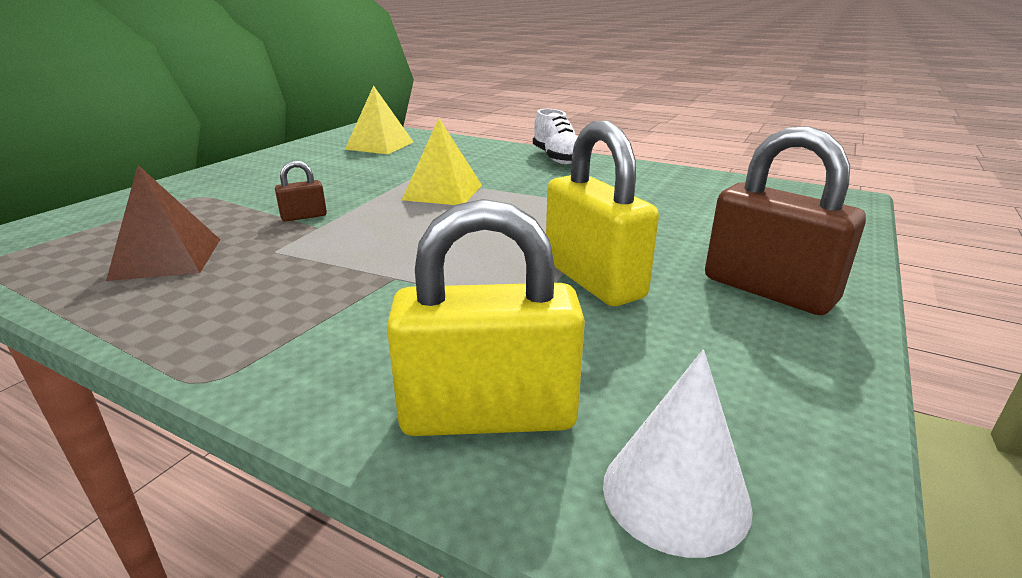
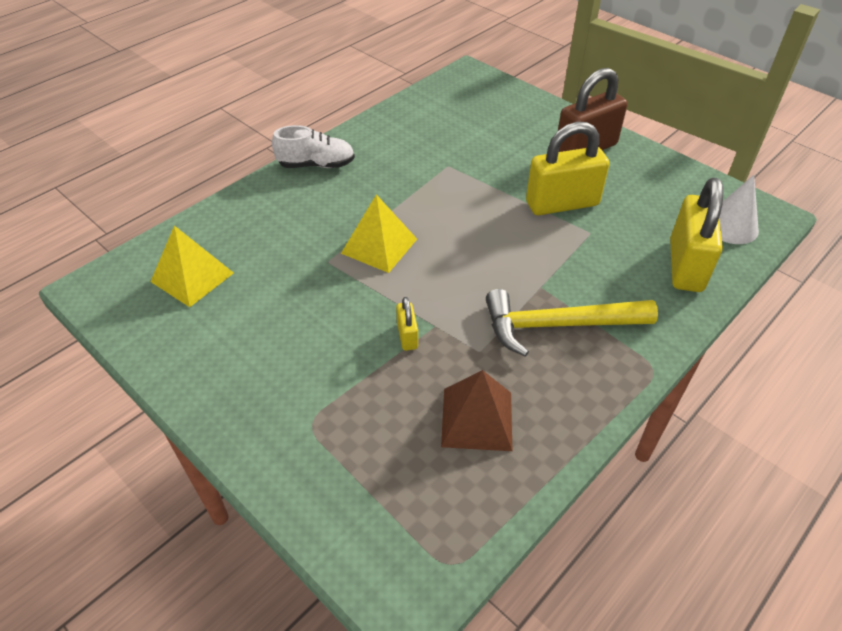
camera: 75 degrees left, 20 degrees up
(304, 216) = (407, 336): brown padlock -> yellow padlock
(316, 293) = (557, 325): none -> yellow hammer

